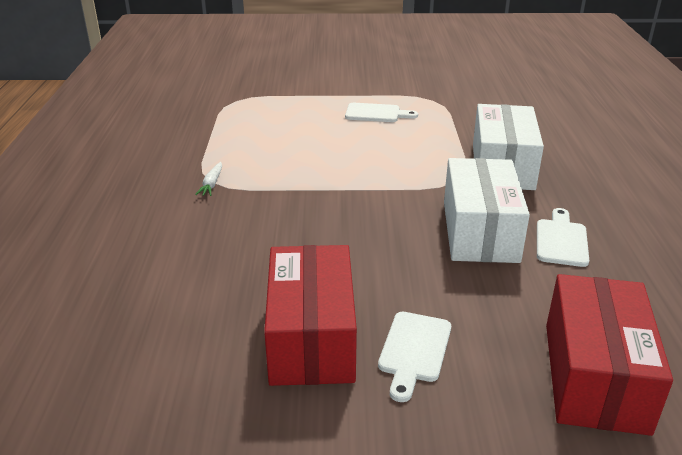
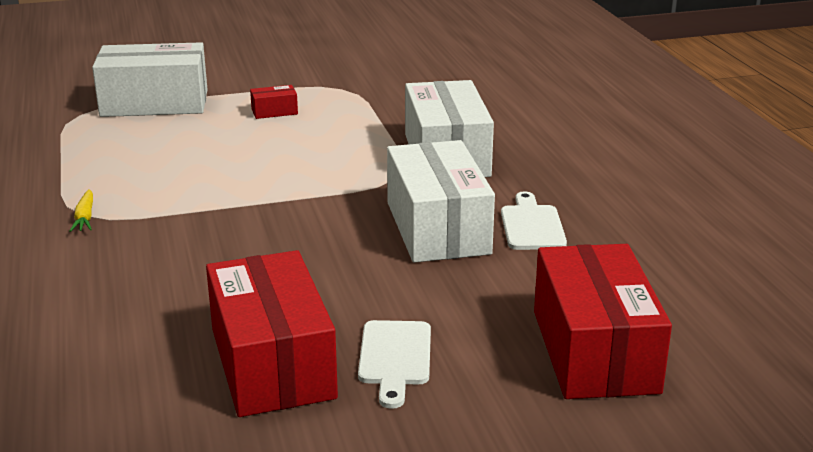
camera: 15 degrees left, 5 degrees down
(212, 184) = (85, 217): white carrot -> yellow carrot
(291, 97) = (154, 103): none -> white box
(376, 113) = (274, 111): white cutting board -> red box

